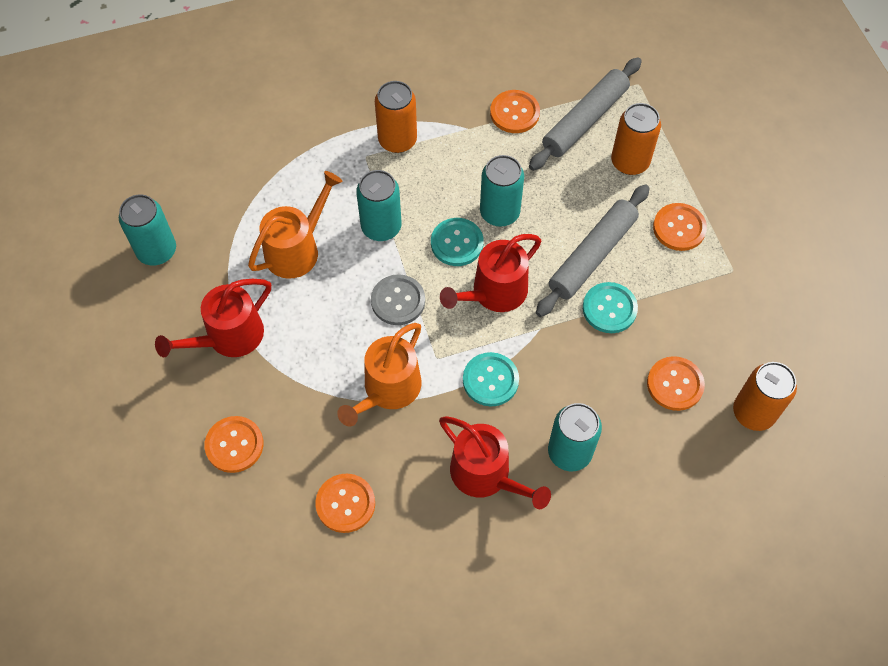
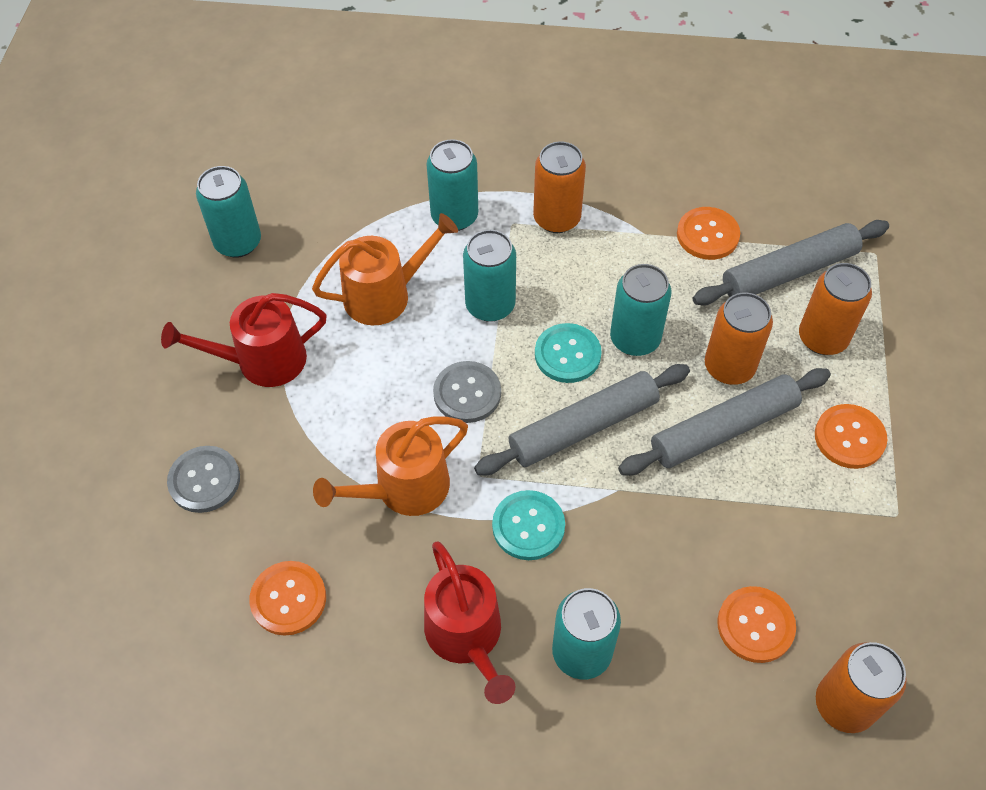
camera: 25 degrees right, 5 degrees down
(234, 445) = (204, 480): orange button -> grey button
(318, 167) = (454, 216): none -> turquoise can
(494, 292) = (583, 427): red watering can -> grey rolling pin
(575, 208) = (729, 367): none -> orange can
(609, 309) = (715, 500): turquoise button -> none

